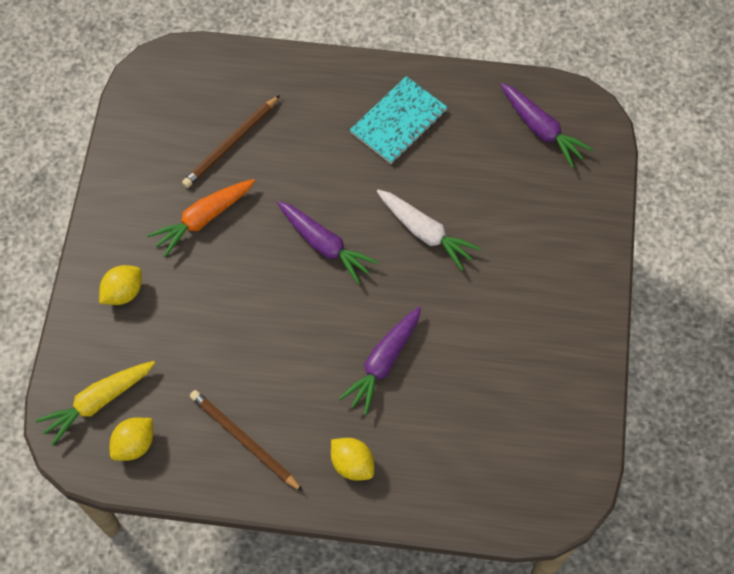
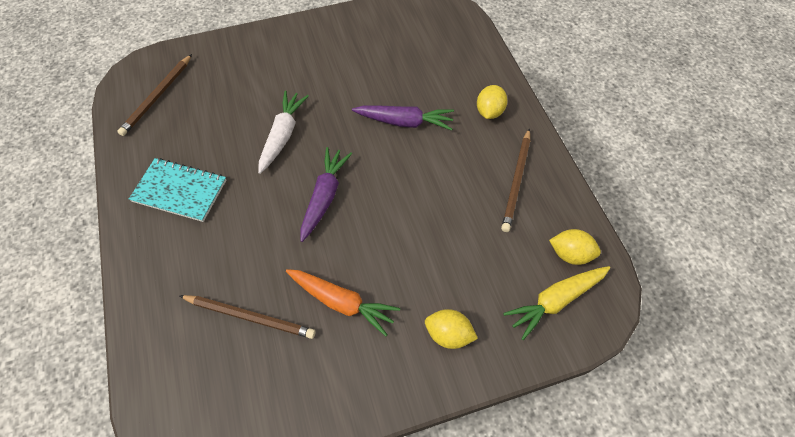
camera: 115 degrees left, 5 degrees down
(98, 402) = (556, 301): yellow carrot -> yellow carrot turned 120 degrees clockwise
(541, 129) = (157, 96): purple carrot -> brown pencil

